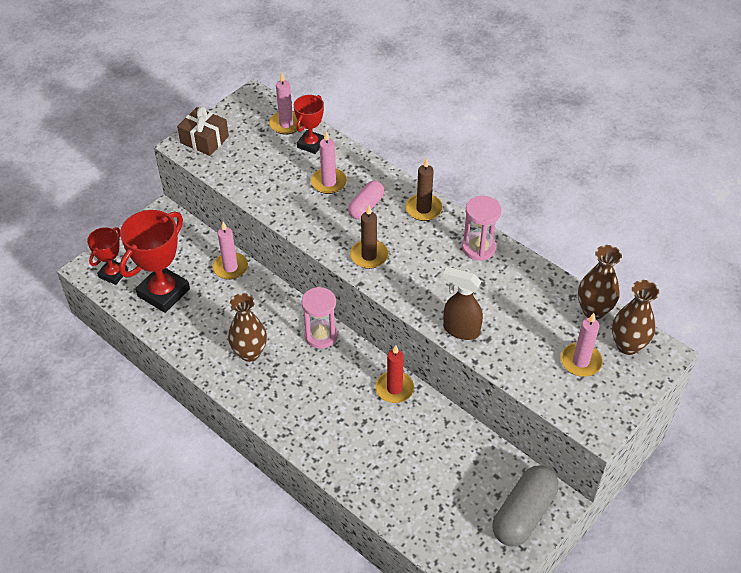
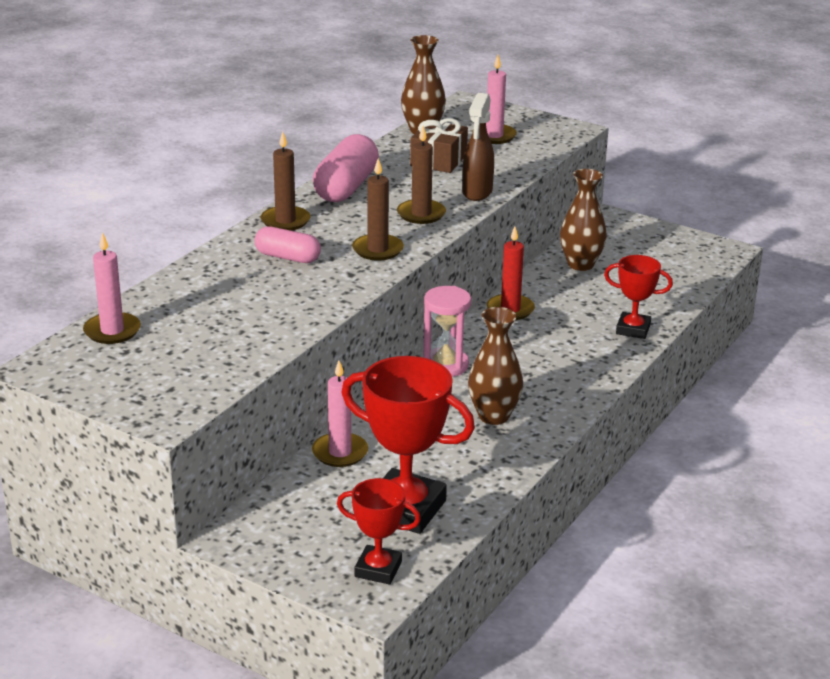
camera: 100 degrees left, 20 degrees down
(204, 139) = (151, 400): brown gift -> brown gift (438, 160)
(311, 144) = (160, 306): red trophy -> red trophy (633, 329)
(328, 182) = (243, 286): pink candle -> none
(425, 288) = (421, 214): none -> brown candle
(478, 248) = (346, 187): pink hourglass -> pink capsule
(523, 514) = (635, 233): grey capsule -> none
(627, 345) = (463, 116): brown vase -> brown vase (580, 264)

